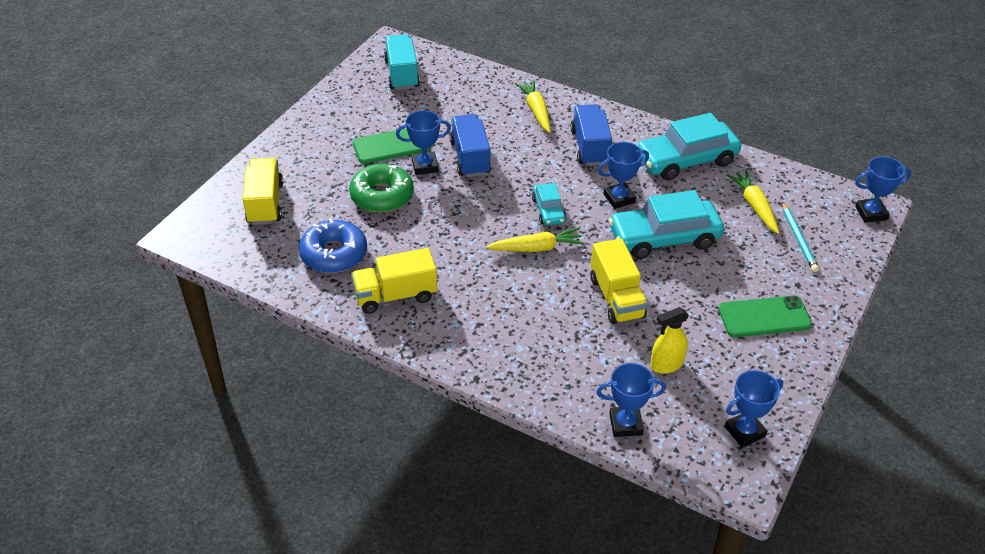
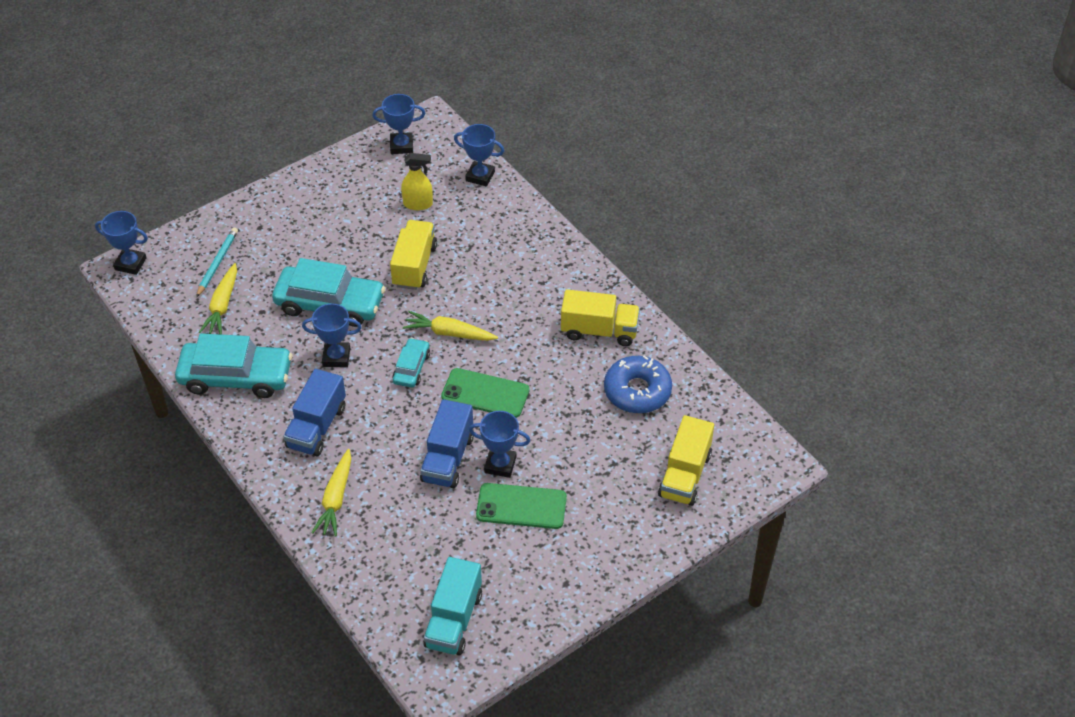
camera: 155 degrees left, 5 degrees up
(382, 196) = (562, 442): green donut -> none
(764, 317) = (312, 212): green phone -> green phone (485, 393)

